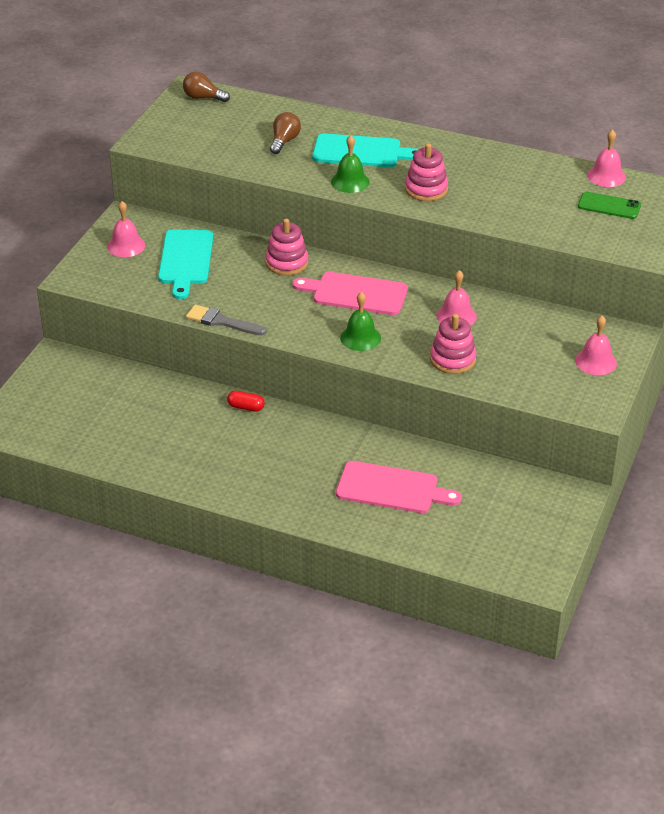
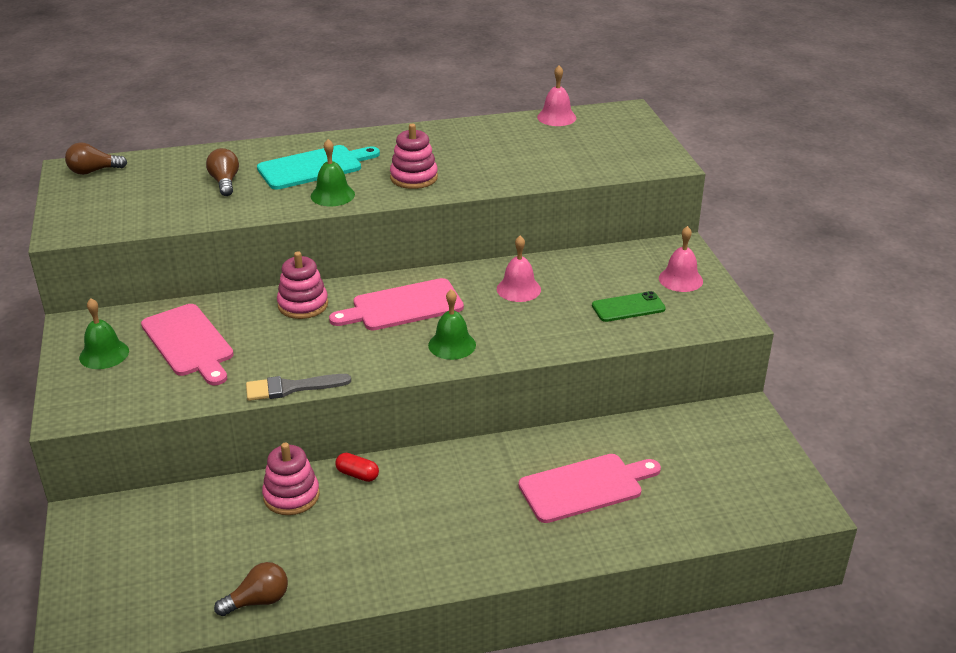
camera: 35 degrees left, 5 degrees down
(113, 457) = (258, 601): none -> brown light bulb
(126, 246) = (104, 354): pink bell -> green bell
(185, 260) = (189, 343): turquoise cutting board -> pink cutting board
(246, 407) = (357, 474): red capsule -> red capsule turned 45 degrees clockwise
(452, 359) = (559, 328): pink stacking toy -> pink stacking toy (291, 495)
(609, 206) = (588, 138): green phone -> green phone (628, 307)

